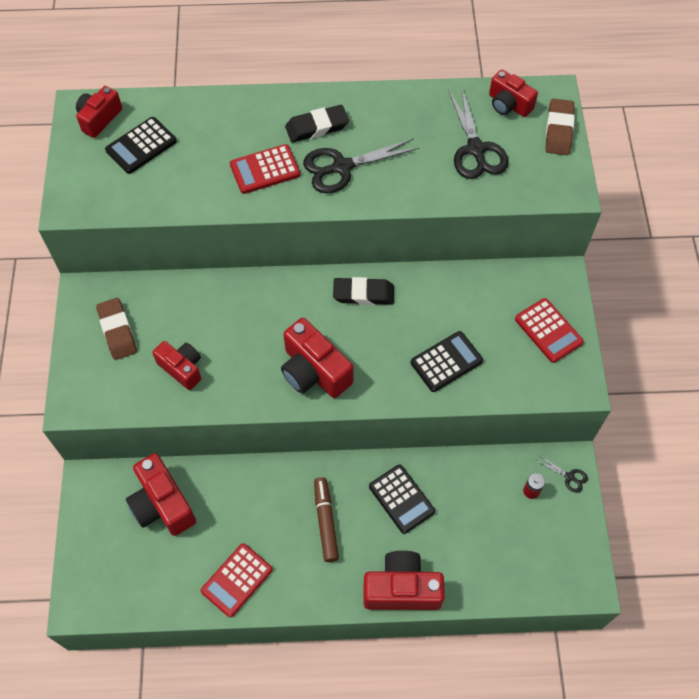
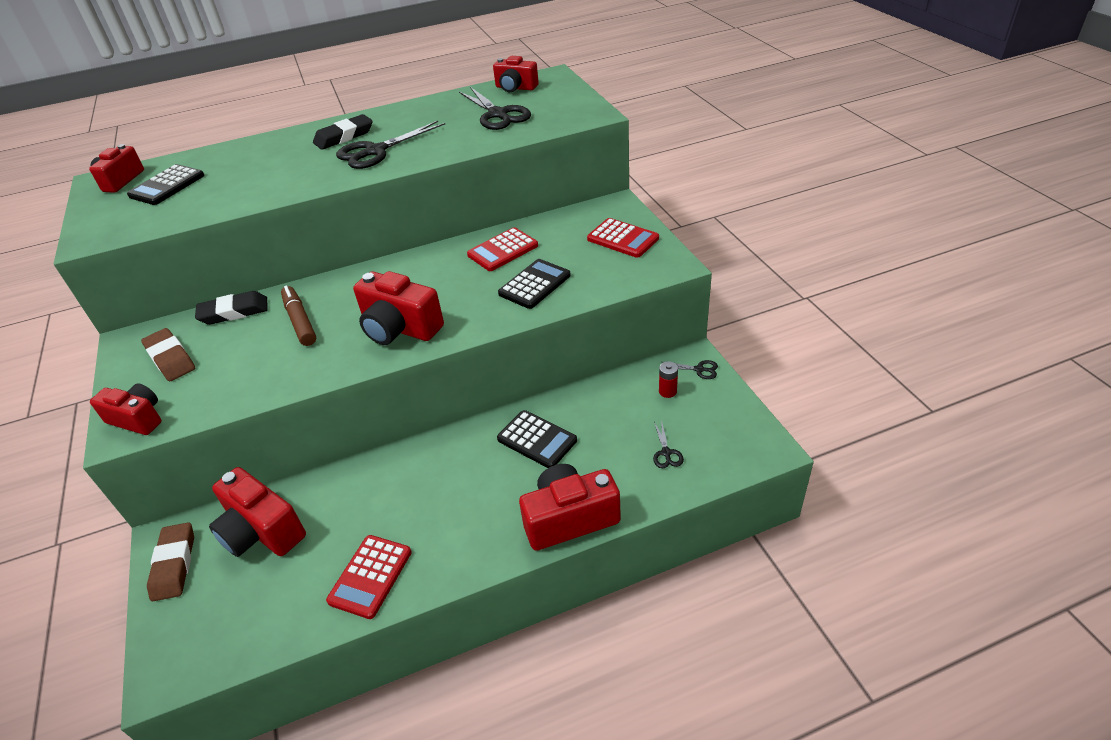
camera: 15 degrees left, 20 degrees down
(182, 368) = (250, 367): red camera -> red camera (137, 419)
(265, 170) = (299, 170): red calculator -> red calculator (503, 250)
(325, 522) = (460, 486): brown marker -> brown marker (300, 321)
(363, 294) = (432, 263): black eraser -> black eraser (234, 312)
(503, 556) = (666, 453): none -> black scissors
(558, 130) = (566, 90): brown eraser -> brown eraser (174, 564)

